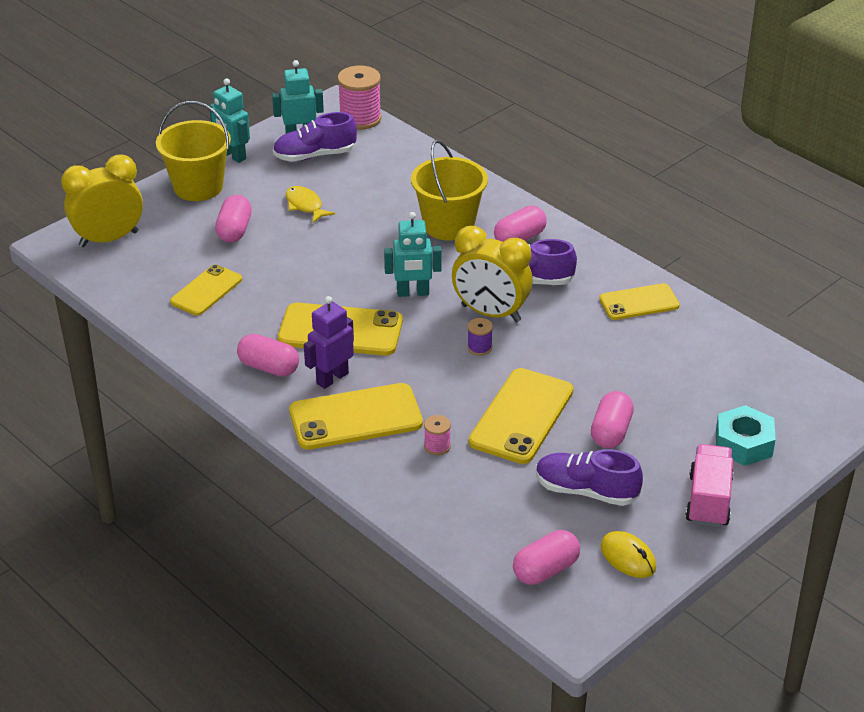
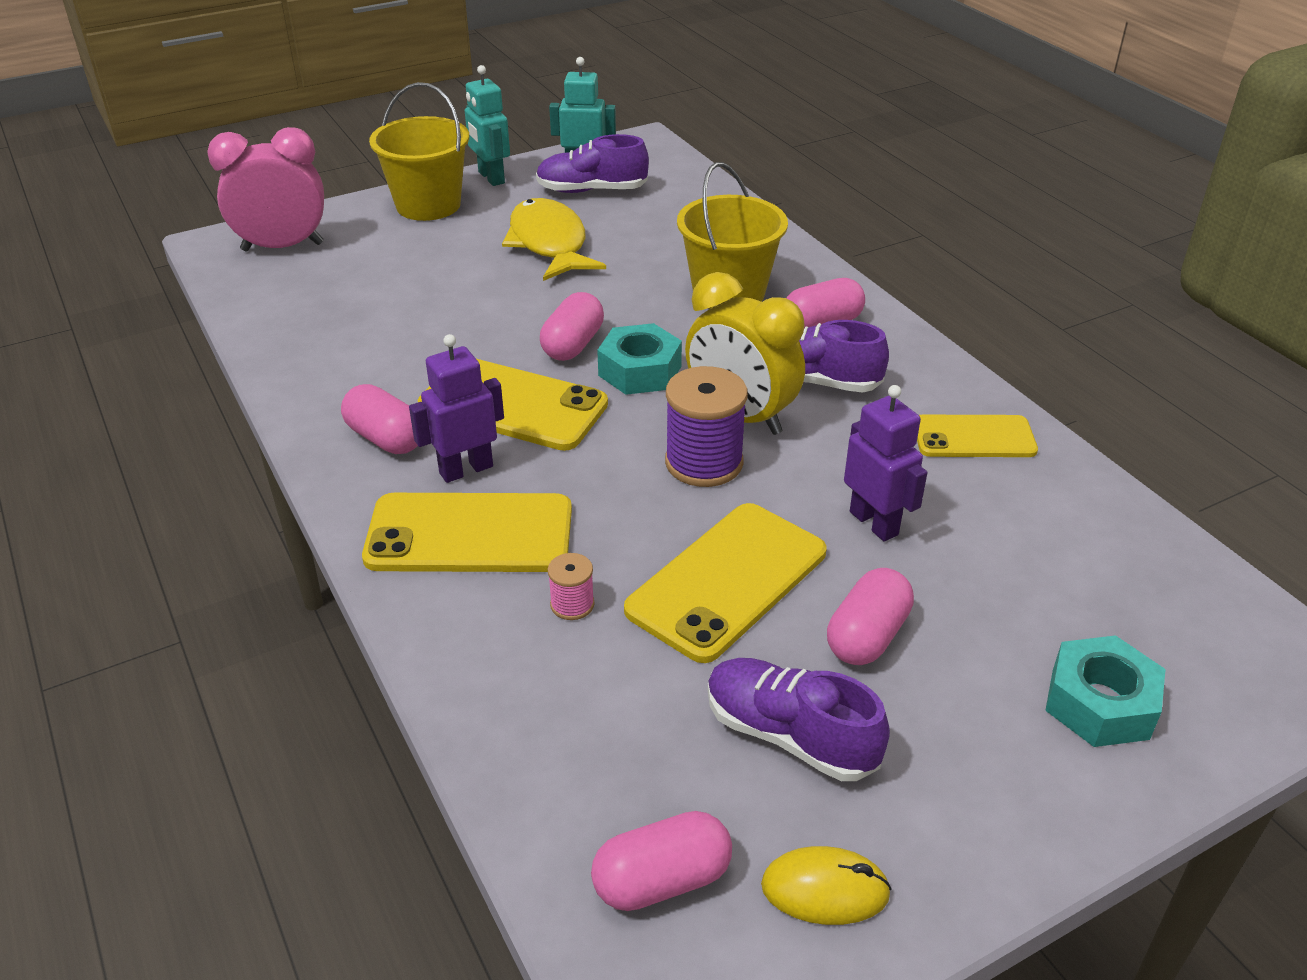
camera: 15 degrees right, 0 degrees up
(109, 239) = (282, 247): yellow clock -> pink clock
(206, 291) = (363, 325): yellow phone -> none
(234, 230) = (443, 259): pink capsule -> pink capsule (573, 345)
(305, 205) = (549, 243): yellow fish -> yellow fish, size x1.78
(360, 118) = (668, 159): pink spool -> none
(413, 293) = (640, 371): turquoise robot -> turquoise nut
(479, 347) = (704, 462): purple spool -> purple spool, size x2.02
(595, 367) = (874, 523): none -> purple robot
(628, 557) = (825, 890): yellow mouse -> yellow mouse turned 60 degrees counterclockwise
(708, 500) = (1010, 802): pink truck -> none

